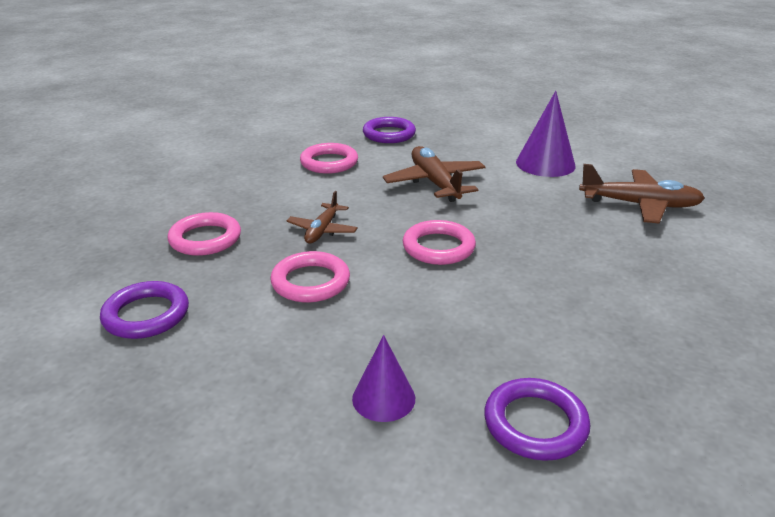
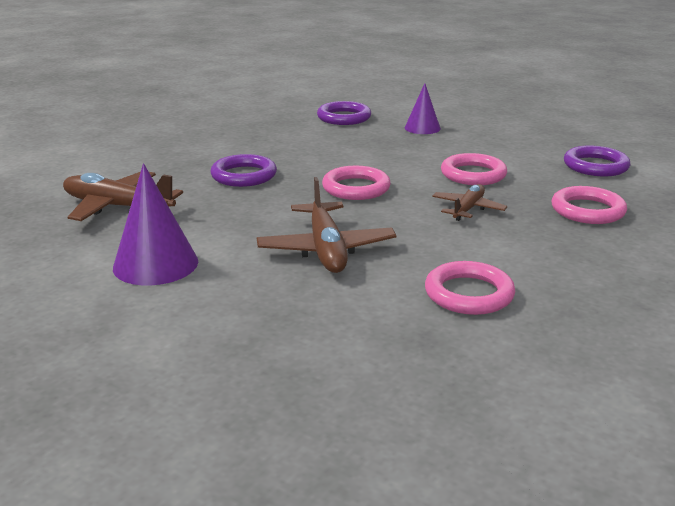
camera: 170 degrees left, 5 degrees down
(389, 134) = (360, 349): purple ring -> purple ring (244, 175)

